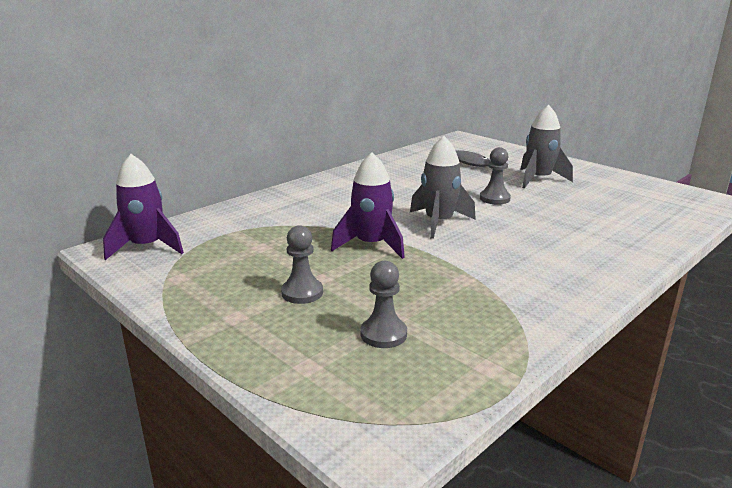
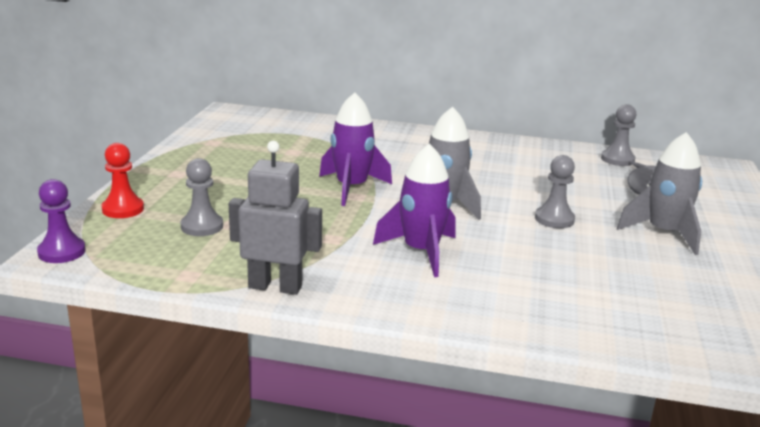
camera: 55 degrees right, 0 degrees up
(147, 247) = (247, 120): purple rocket -> purple rocket (421, 252)
(292, 373) = (123, 209): none -> red pawn
(302, 293) = (236, 184): grey pawn -> grey pawn (617, 159)
(370, 442) = (62, 252): none -> purple pawn
(537, 328) = (275, 287): none -> grey robot

